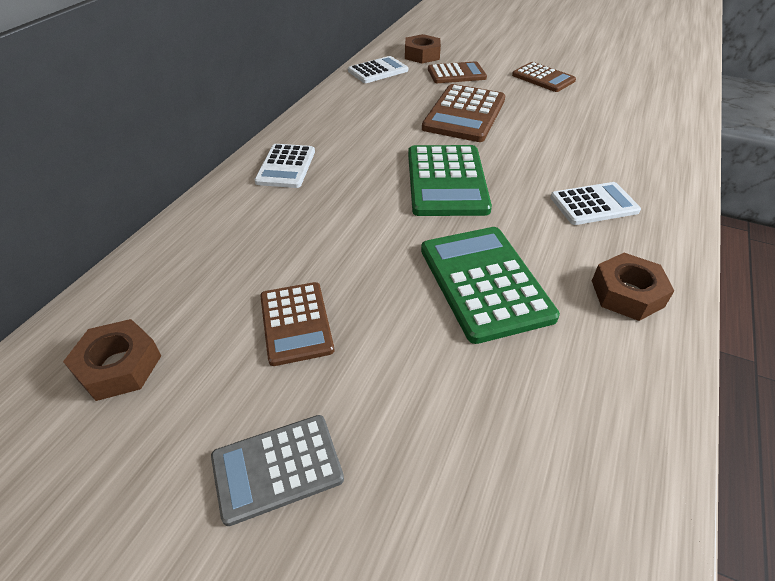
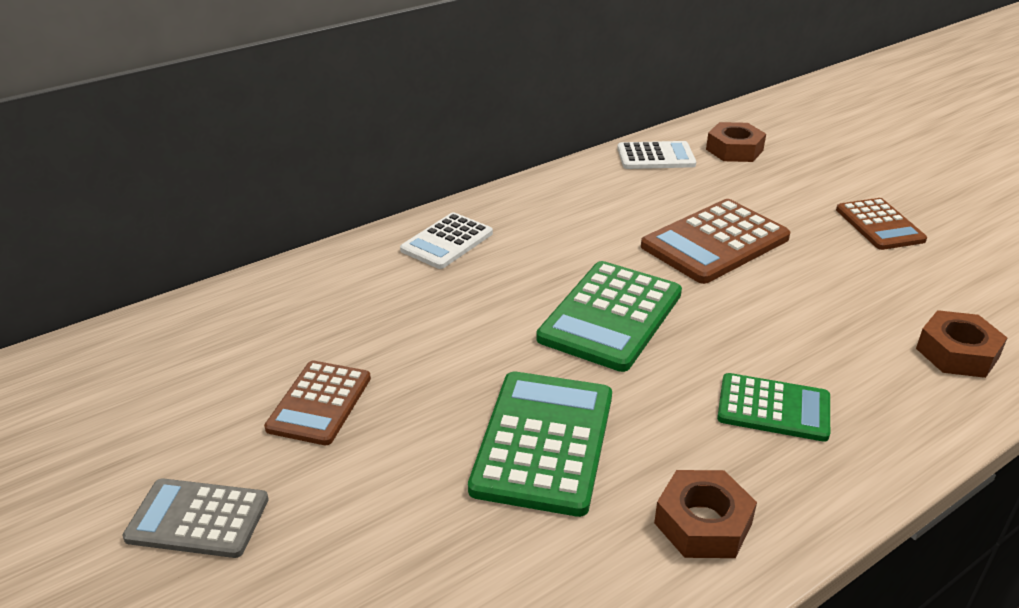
camera: 30 degrees right, 10 degrees down
(119, 366) = (148, 378): brown nut -> brown nut (957, 353)
(456, 74) = (757, 187): brown calculator -> none
(594, 204) = (773, 408): white calculator -> green calculator

